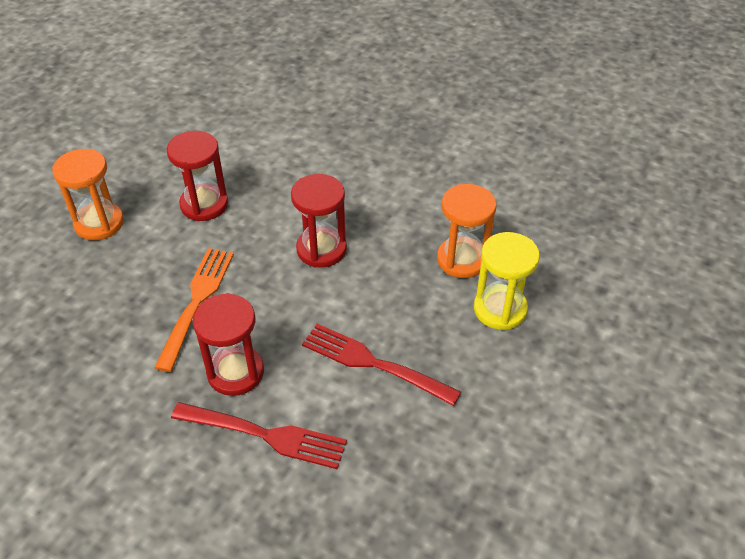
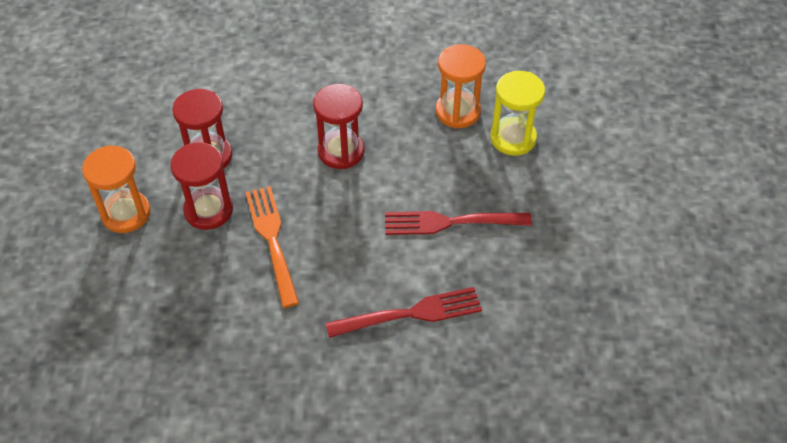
camera: 30 degrees left, 5 degrees up
(235, 372) = (350, 279): red hourglass -> red hourglass (208, 210)

